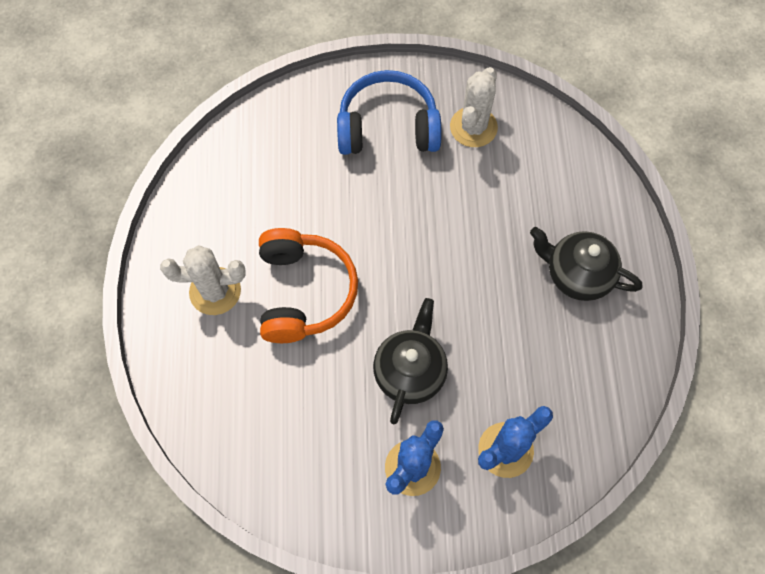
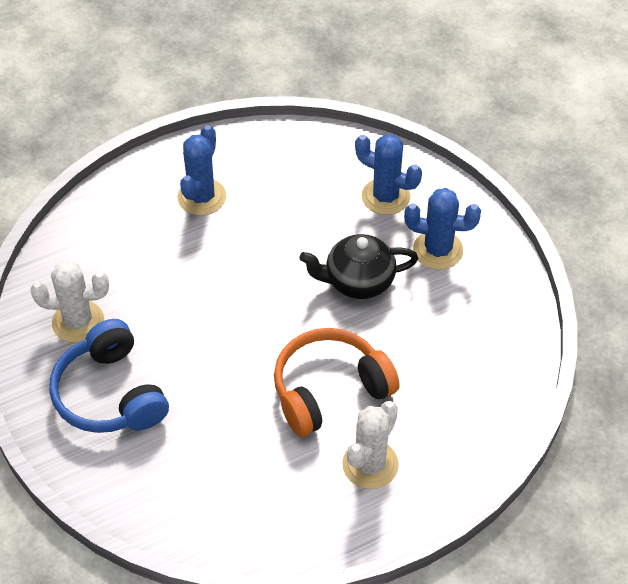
camera: 115 degrees left, 15 degrees down
(215, 291) = (370, 465): white cactus -> white cactus turned 60 degrees clockwise
(577, 274) = (202, 197): black teapot -> blue cactus

